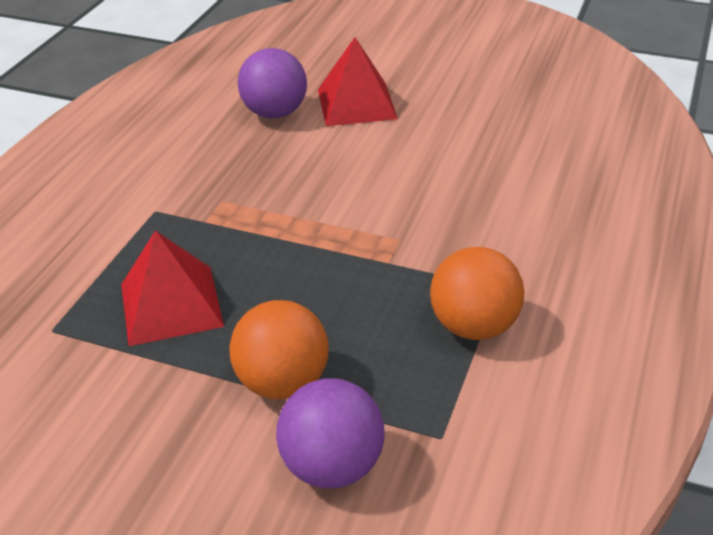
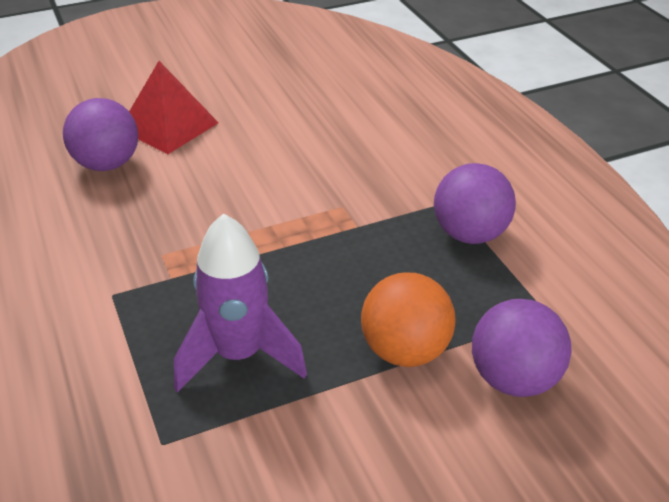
camera: 45 degrees left, 0 degrees up
(171, 304) = (239, 355): red pyramid -> purple rocket
(474, 326) = (470, 234): orange ball -> purple ball

